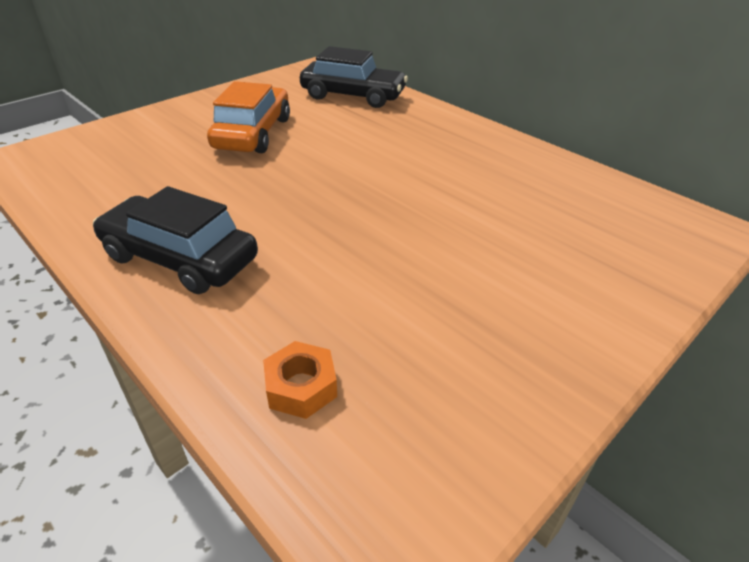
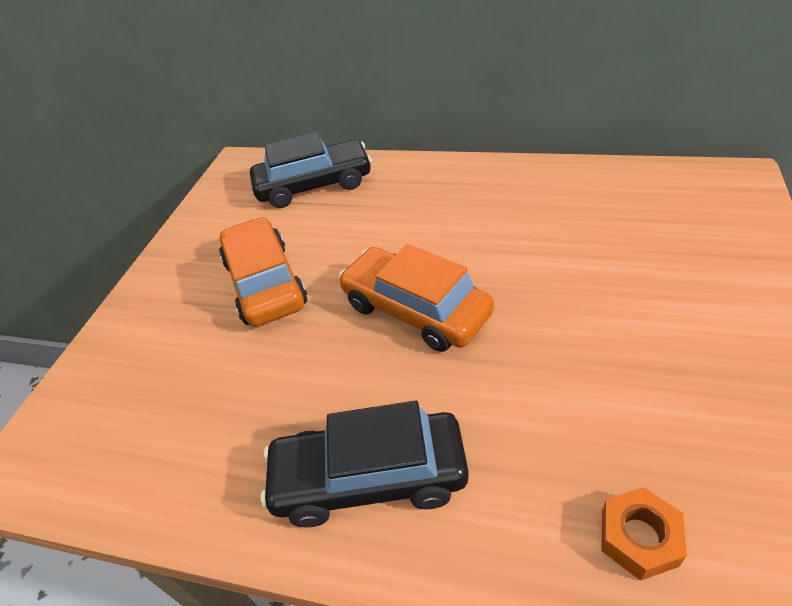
camera: 25 degrees left, 5 degrees up
(327, 190) = (415, 310): none -> orange car

